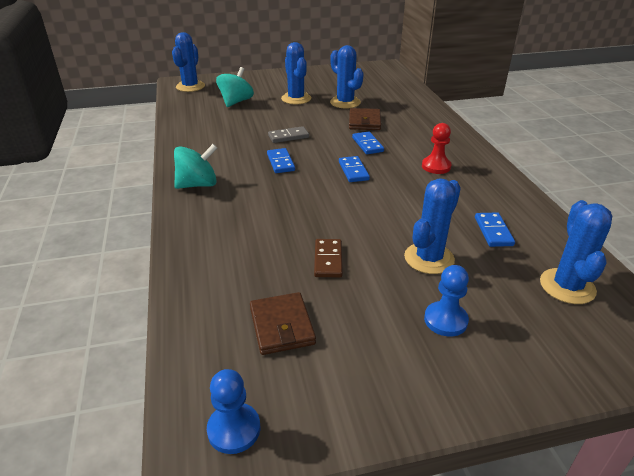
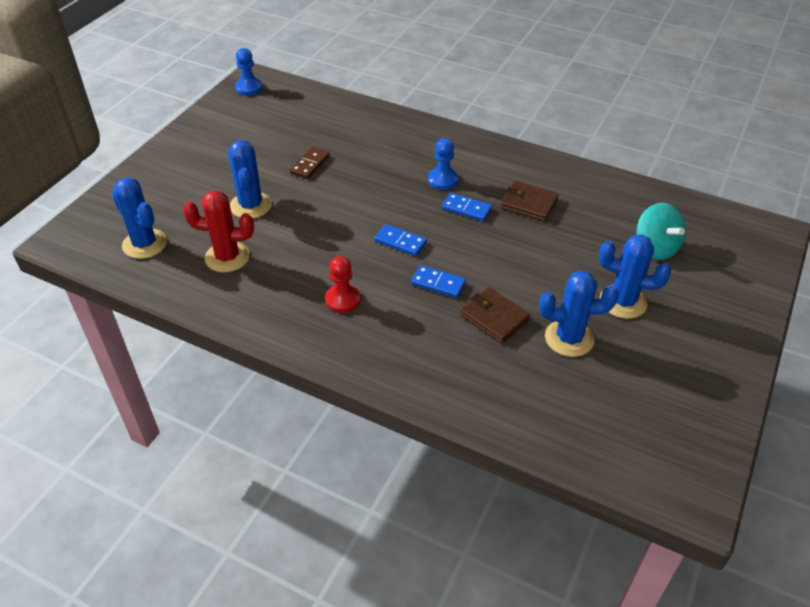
camera: 130 degrees right, 10 degrees up
(190, 86) = (746, 234): blue cactus -> none
(198, 184) = (478, 152): turquoise spinning top -> none
(282, 326) = (283, 123): brown wallet -> brown wallet (528, 204)
(288, 136) = (516, 240): grey domino -> none
(328, 260) = (310, 165): brown domino -> brown domino turned 75 degrees clockwise
(445, 320) = (204, 176): blue pawn -> blue pawn (443, 180)
(493, 231) = (227, 257): blue domino -> red cactus

